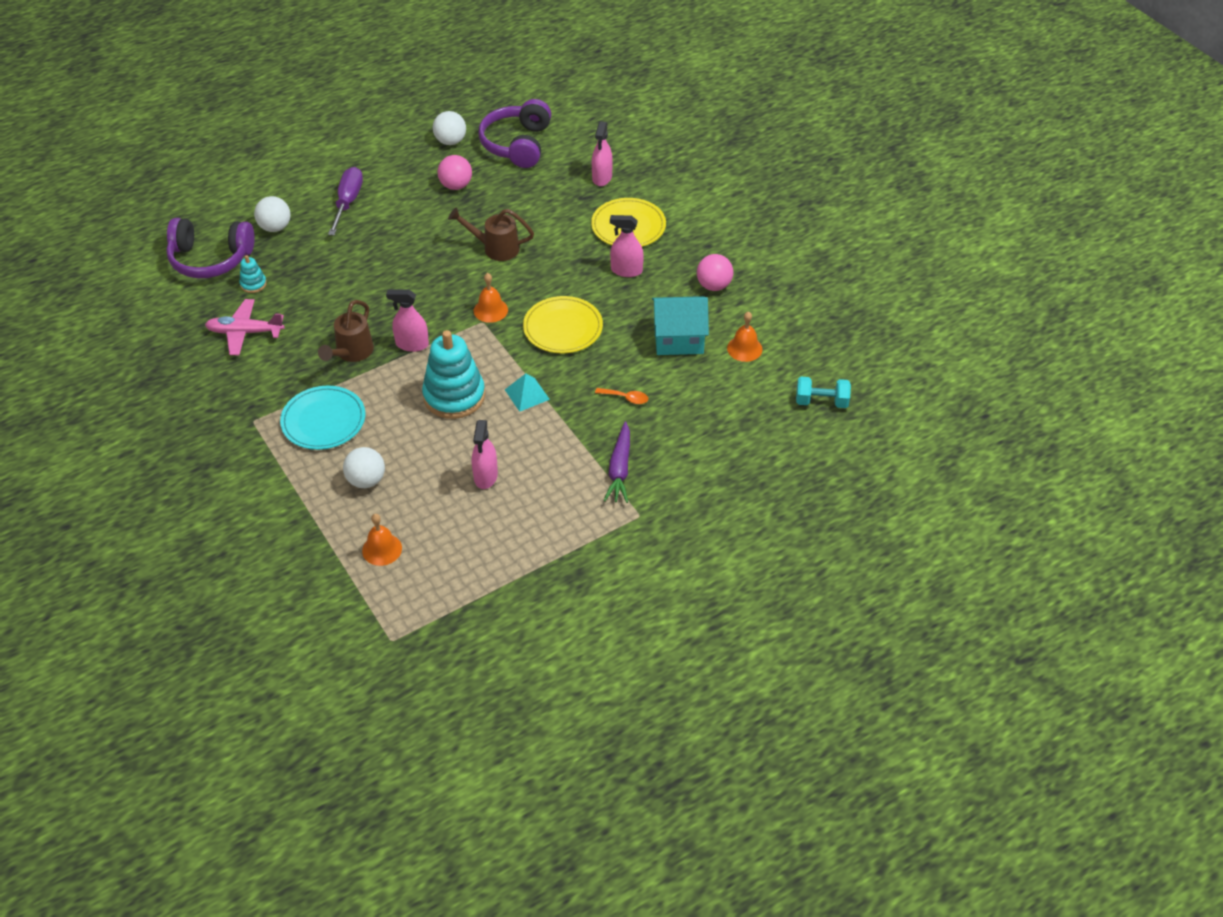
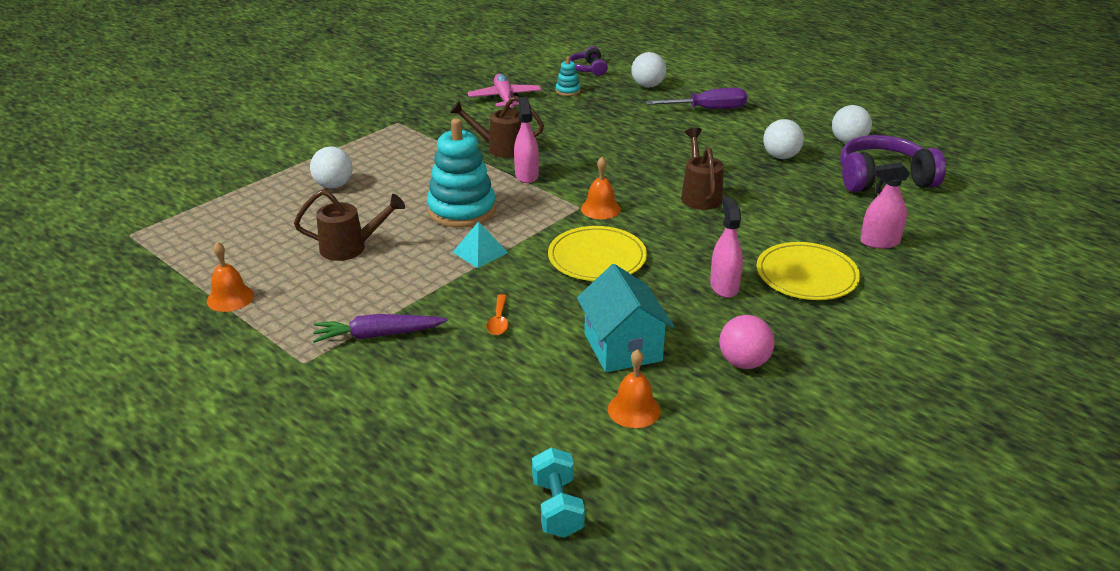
camera: 75 degrees right, 15 degrees down
(210, 259) = (588, 69): purple headphones -> purple headphones, size x0.53
(323, 420) = (406, 152): turquoise plate -> none
(382, 549) = (245, 209): orange bell -> orange bell (230, 298)
(456, 185) = (780, 156): pink ball -> white ball
(485, 476) = (350, 248): pink spray bottle -> brown watering can

